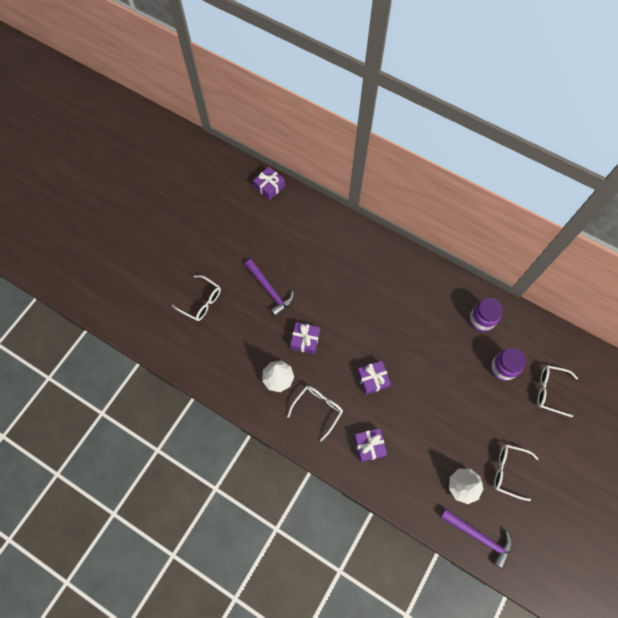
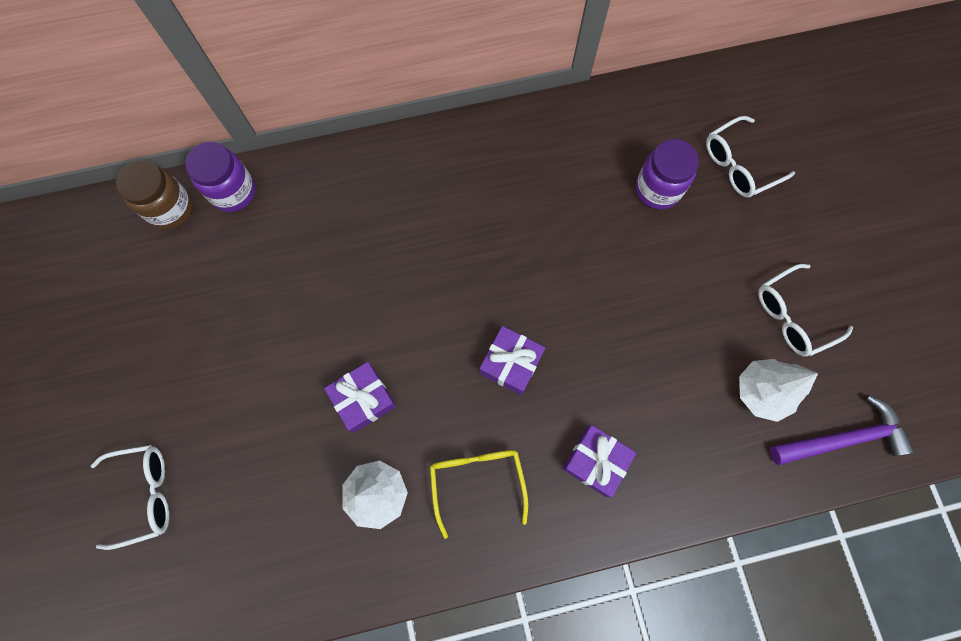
camera: 45 degrees left, 5 degrees up
(269, 186) = (91, 222): purple gift -> none
(270, 290) = (240, 376): purple hammer -> none
(301, 206) = (170, 209): none -> brown jar
(318, 409) = (477, 481): white glasses -> yellow glasses
(481, 320) = (572, 150): purple jar -> purple jar (233, 192)

